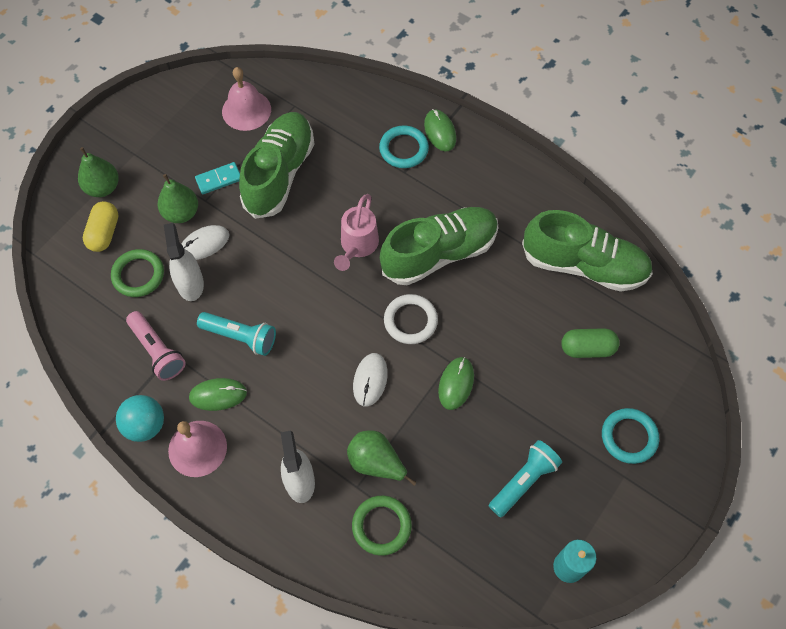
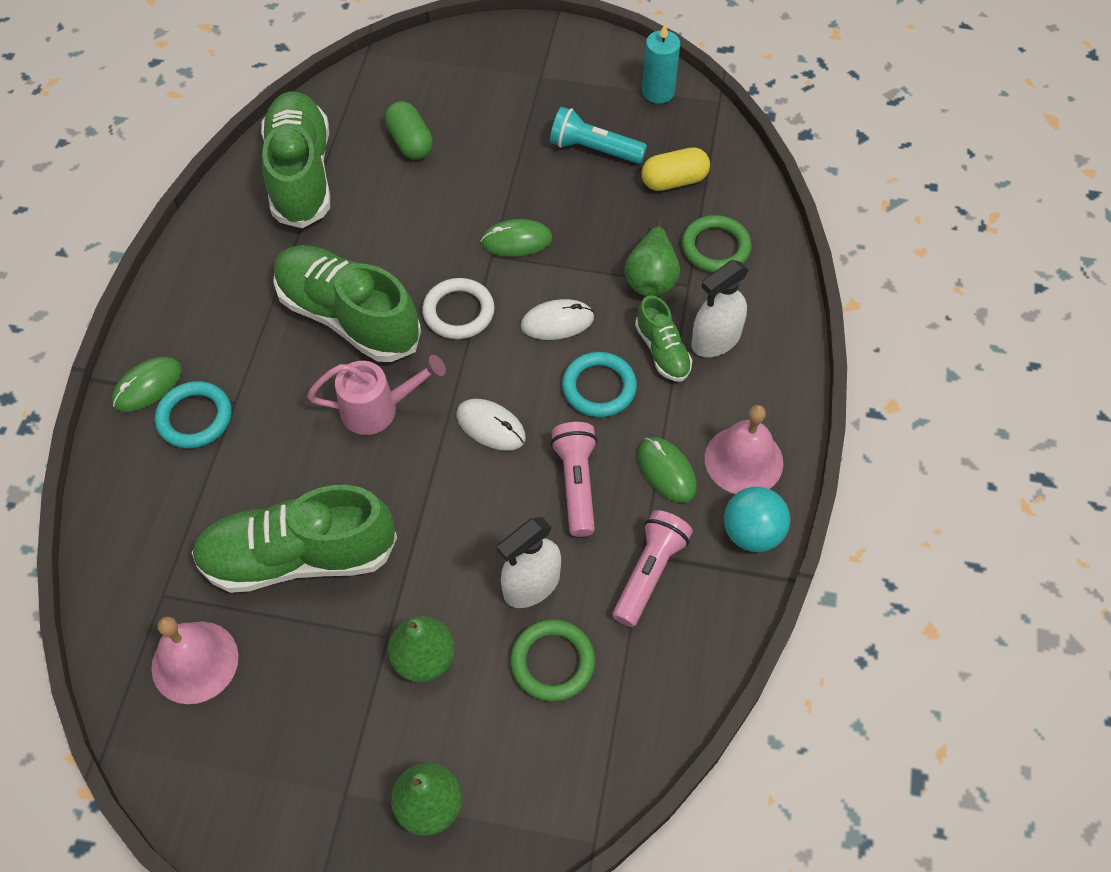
camera: 115 degrees left, 5 degrees down
(104, 233) = (508, 753): yellow capsule -> yellow capsule (674, 181)
(204, 244) = (461, 599): white mouse -> white mouse (491, 426)
(219, 179) = (342, 636): turquoise domino -> none
(240, 337) = (576, 484): turquoise flashlight -> pink flashlight
(310, 439) = (662, 351): none -> green shoe
(629, 437) = (496, 83): turquoise ring -> turquoise ring (599, 387)

